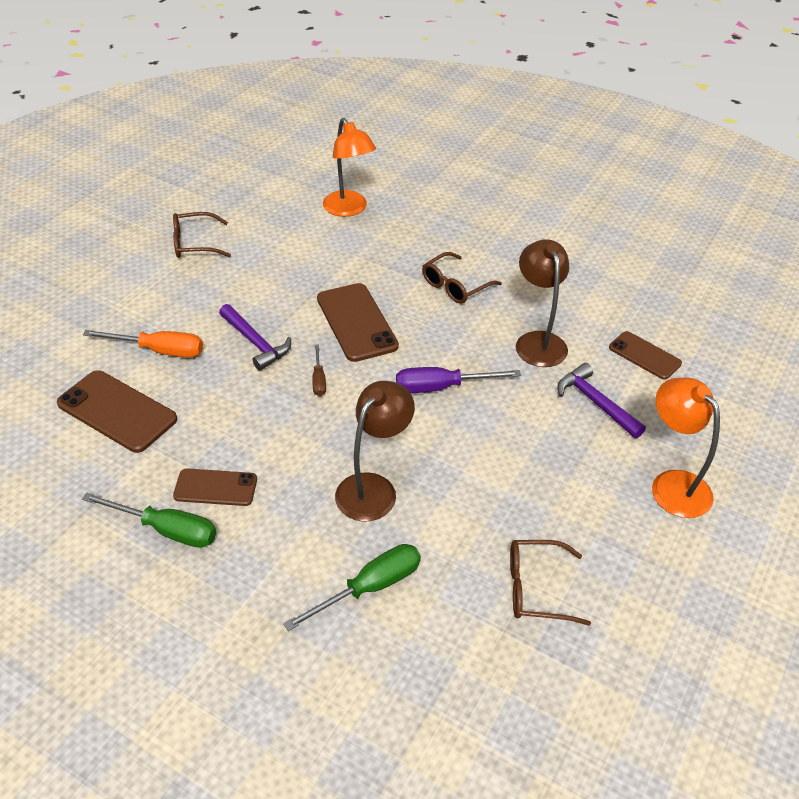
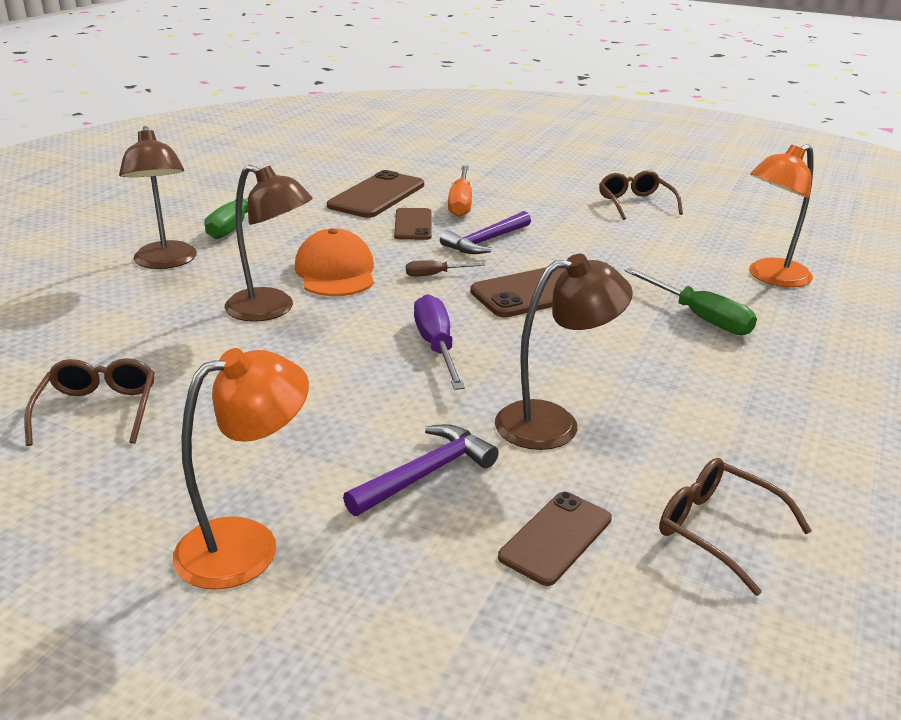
camera: 85 degrees right, 15 degrees down
(215, 488) = (281, 238): brown phone -> brown phone (413, 225)
(257, 582) = (166, 262): none -> brown lamp
(302, 445) = (335, 272): none -> orange cap
(370, 587) = (139, 312): green screwdriver -> green screwdriver (699, 317)
(455, 286) = (650, 354): brown glasses -> brown glasses (717, 530)

